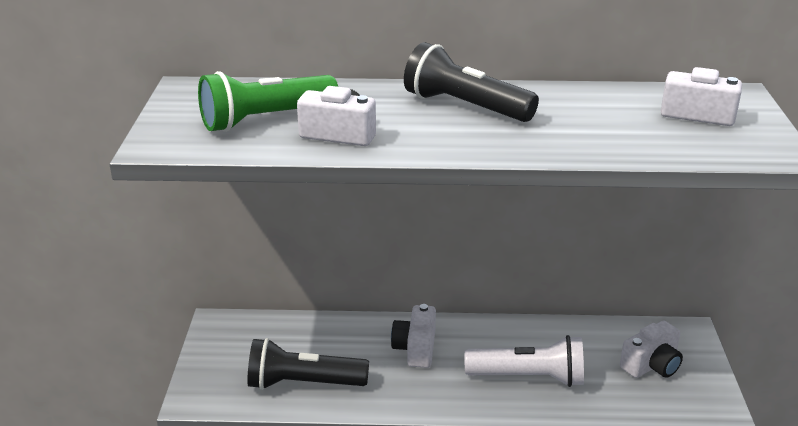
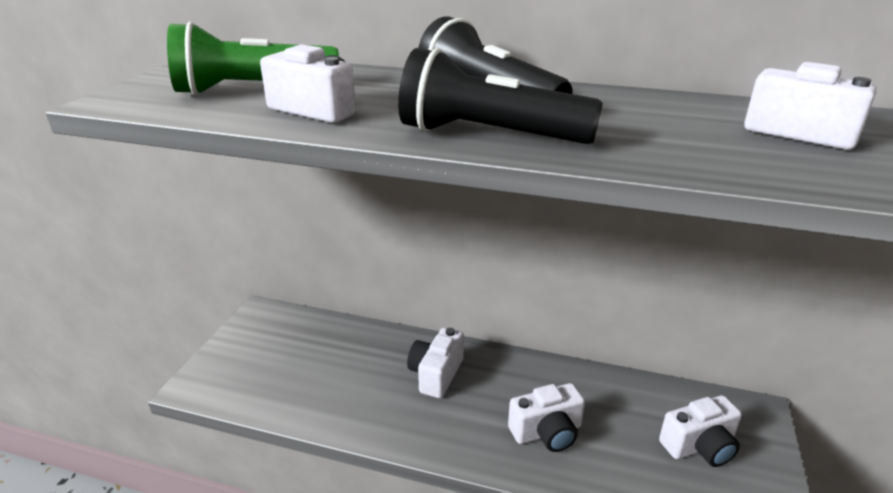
camera: 15 degrees right, 0 degrees up
(303, 383) = (305, 391): black flashlight -> black flashlight (488, 135)
(529, 377) = (547, 432): white flashlight -> white camera

